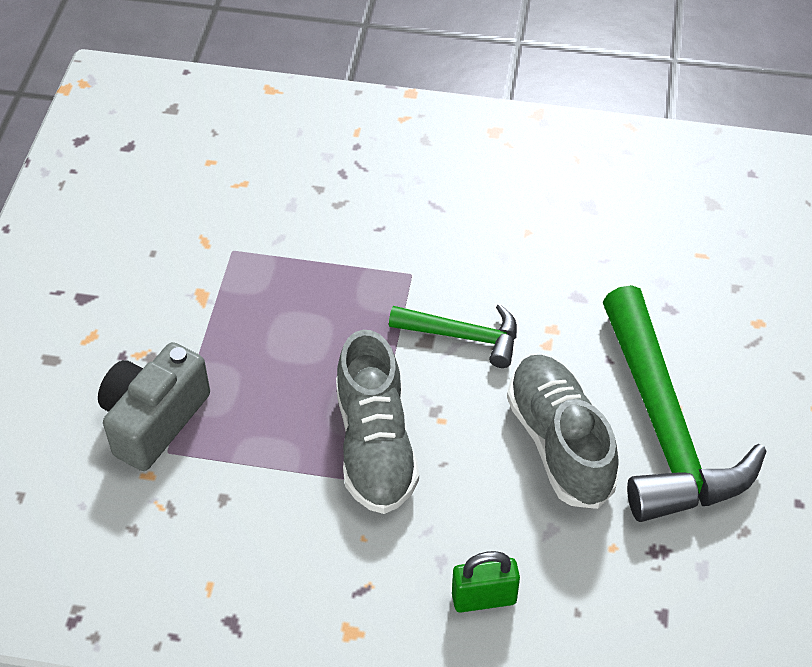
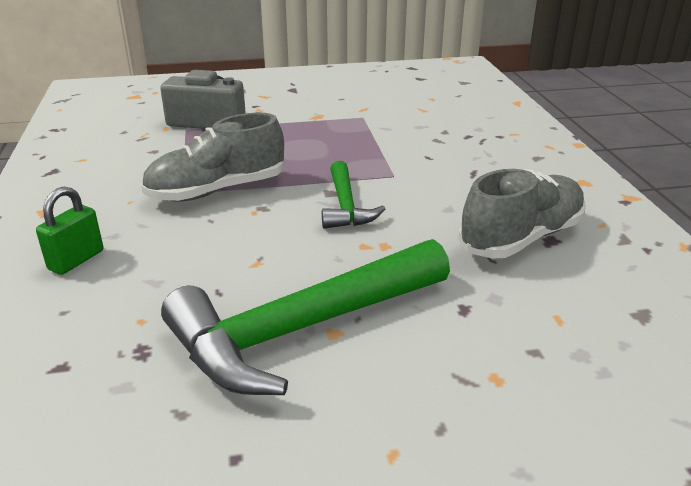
camera: 70 degrees right, 20 degrees down
(484, 598) = (76, 260): green padlock -> green padlock turned 60 degrees clockwise
(559, 443) = (254, 270): grey shoe -> grey shoe (521, 238)

